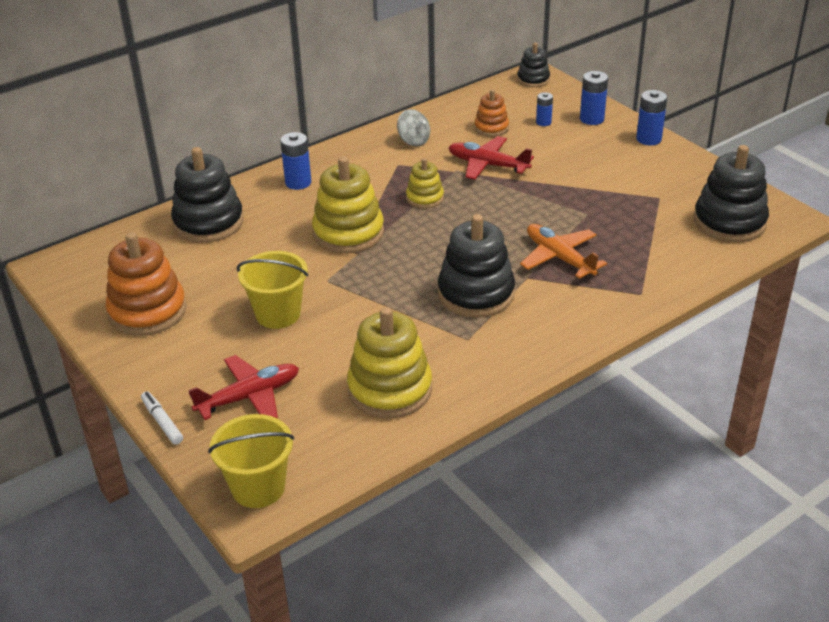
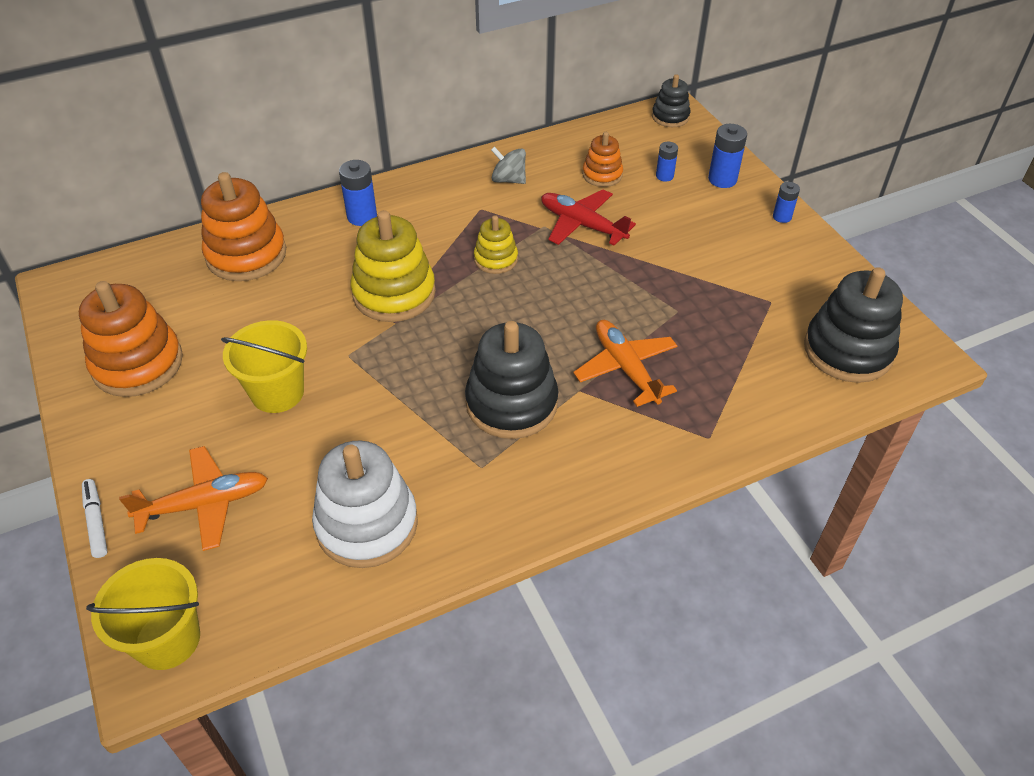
camera: 10 degrees right, 10 degrees up
(208, 222) = (246, 255): black stacking toy -> orange stacking toy
(249, 396) = (204, 504): red plane -> orange plane
(390, 389) = (367, 524): yellow stacking toy -> white stacking toy
(414, 141) = (508, 179): grey spinning top -> grey spinning top turned 150 degrees clockwise
(648, 139) = (782, 217): blue battery -> blue battery, size x0.63

